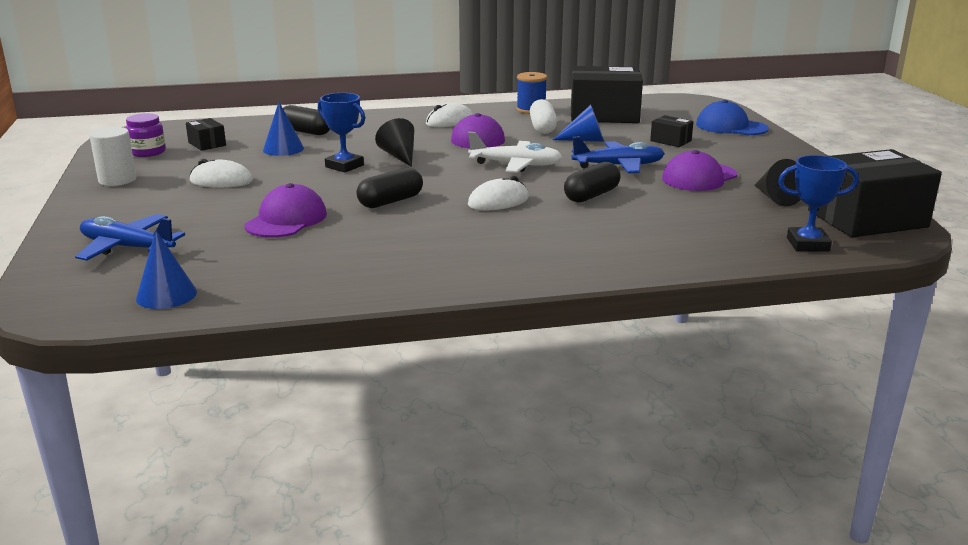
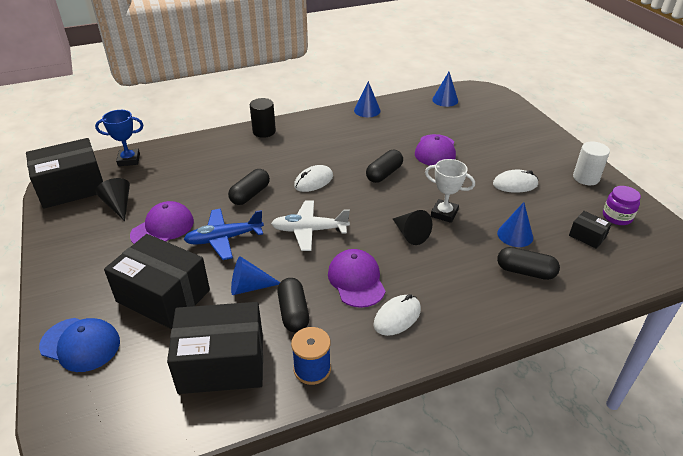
camera: 170 degrees right, 15 degrees up
(127, 247) = (497, 123): blue plane -> none
(344, 166) = (444, 213): blue trophy -> white trophy
(352, 288) = (367, 110): none -> blue cone
(542, 128) = (293, 313): white capsule -> black capsule
(574, 267) = (264, 131): none -> black cylinder
(670, 141) = (163, 296): black box -> black box, size x2.23

